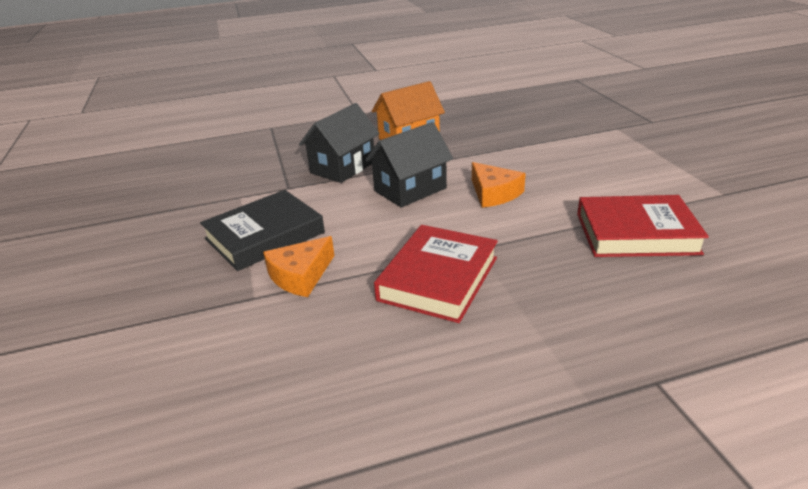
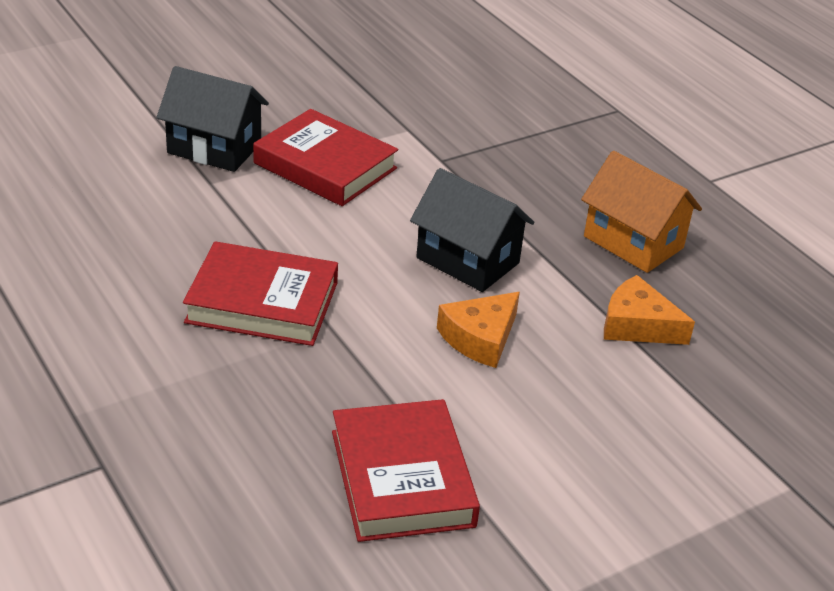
camera: 70 degrees right, 5 degrees up
(264, 236) = (325, 166): black book -> red book
(300, 275) = (252, 205): orange cheese -> orange cheese (637, 325)
(343, 167) = (513, 194): black house -> black house (214, 148)

